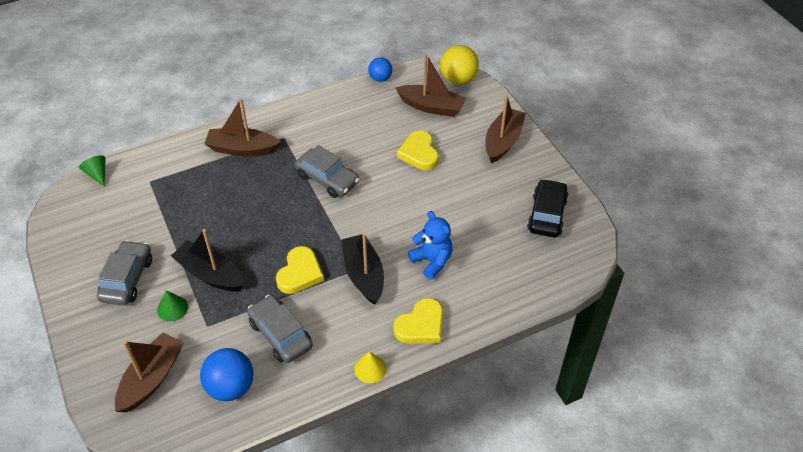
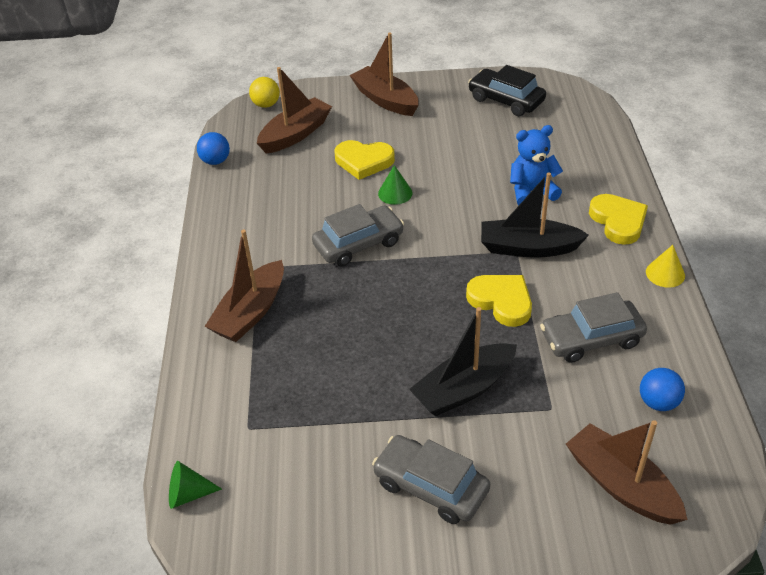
camera: 65 degrees left, 5 degrees down
(172, 308) = (507, 441): green cone -> green cone (395, 193)
(230, 387) = (658, 402): blue ball -> blue ball, size x0.63
(458, 79) = (266, 105): yellow ball -> yellow ball, size x0.63

